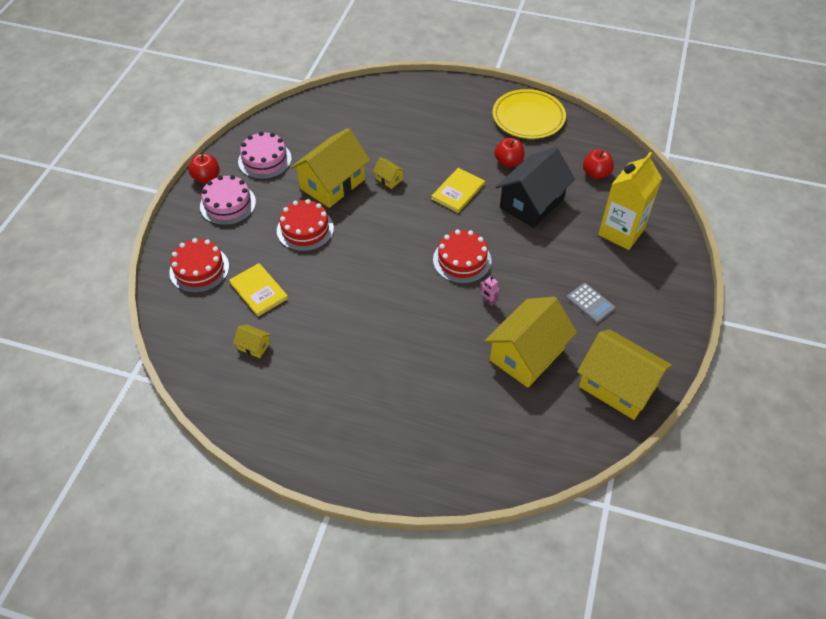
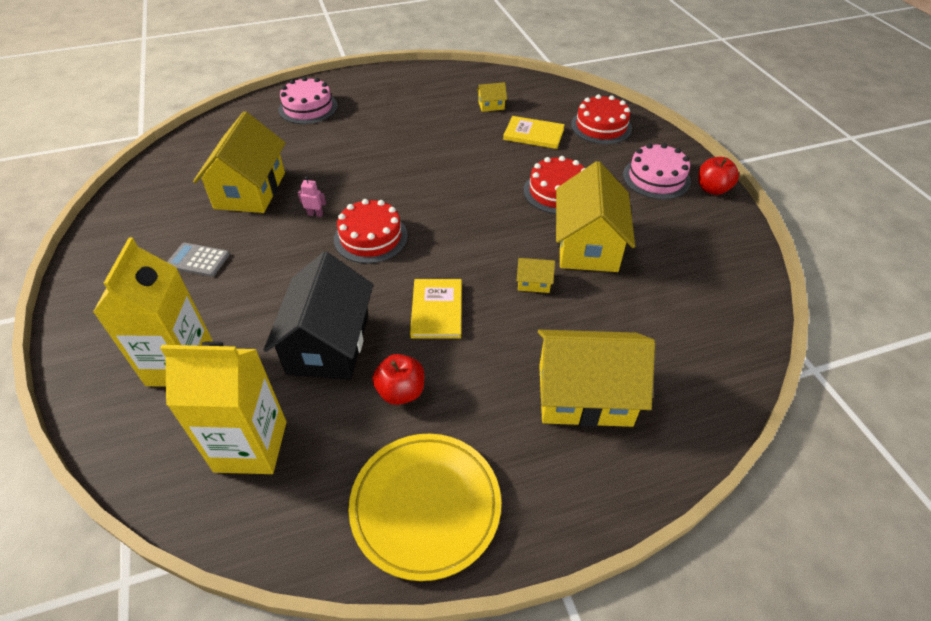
camera: 145 degrees right, 5 degrees down
(264, 160) = (690, 233): pink cake -> pink cake (308, 108)
(596, 174) = (251, 446): red apple -> yellow carton
(617, 386) = (146, 203): yellow house -> yellow house (584, 395)

